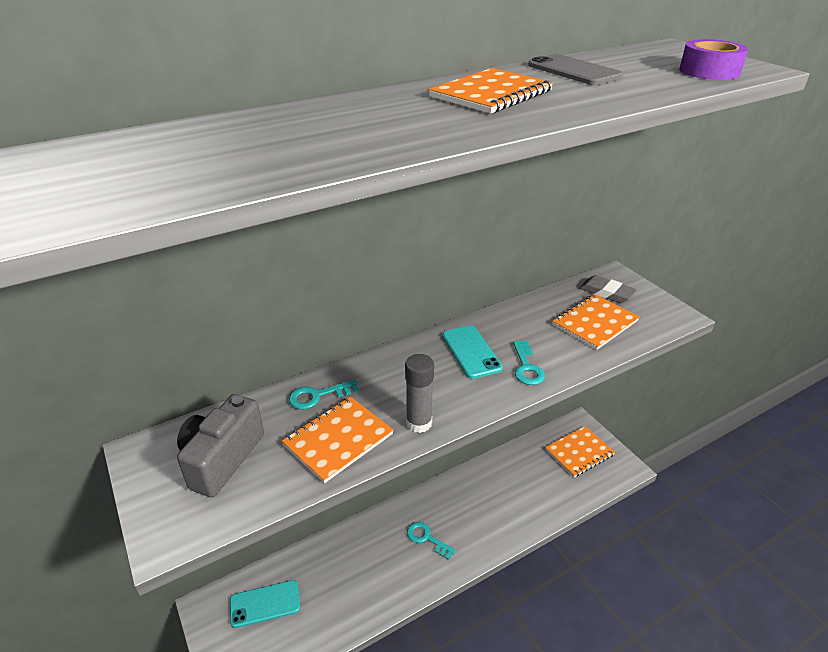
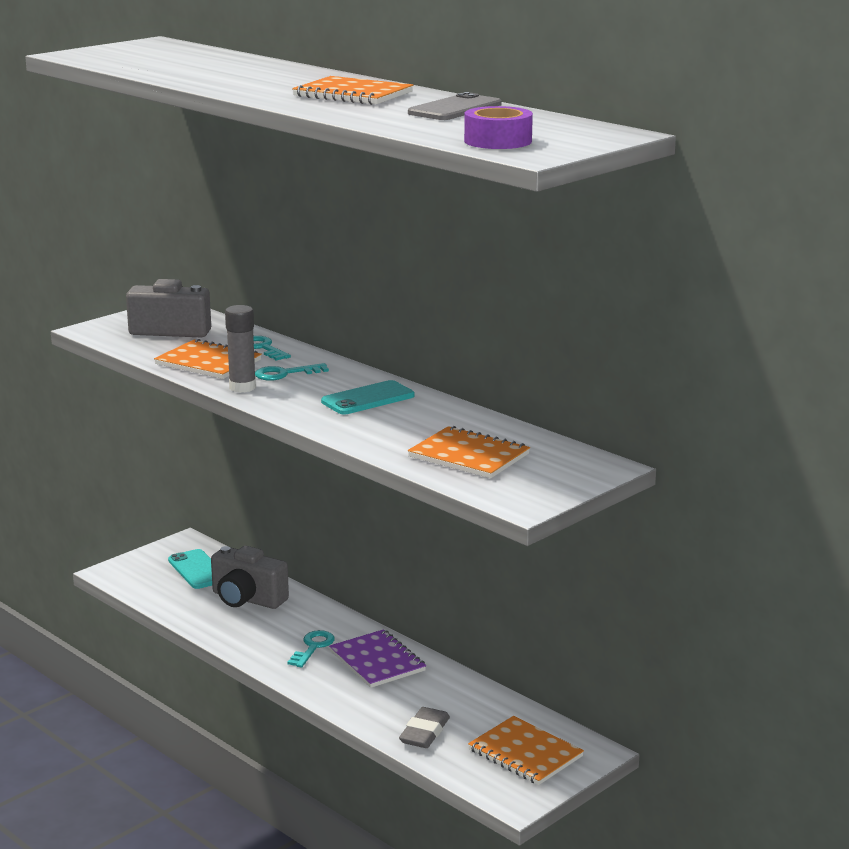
camera: 75 degrees right, 15 degrees down
(335, 572) = (247, 599): none -> grey camera
(457, 503) = (377, 661): none -> purple notebook
(526, 367) = (354, 425): turquoise key -> turquoise key (285, 374)
(606, 293) = (550, 461): grey eraser -> grey eraser (424, 733)

